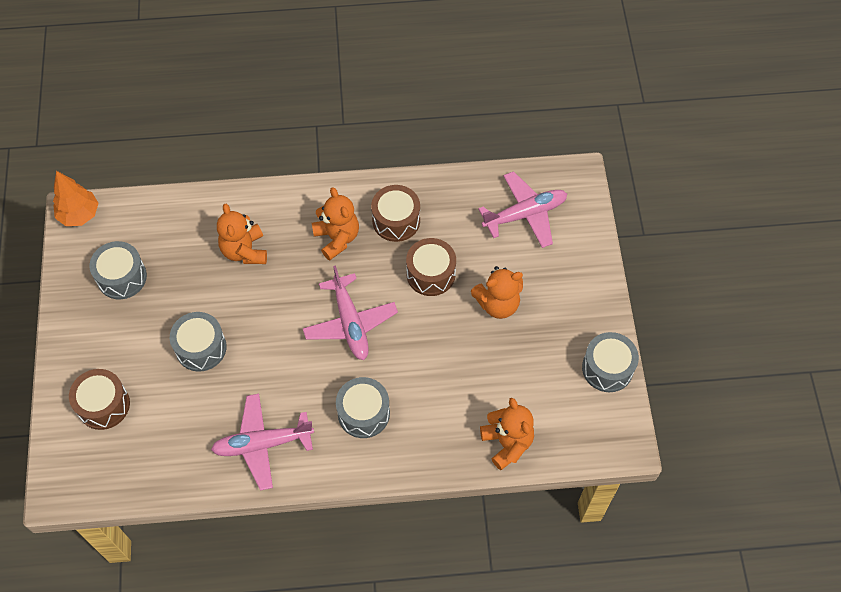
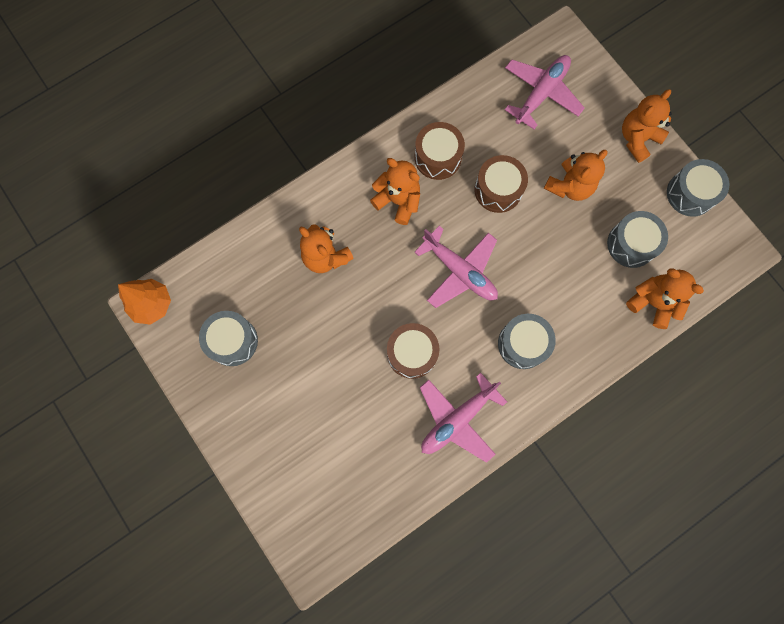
camera: 30 degrees left, 15 degrees up
(103, 405) = (297, 465): brown drum -> brown drum (412, 353)
(201, 348) = (347, 365): grey drum -> grey drum (631, 244)
(589, 296) = (637, 139): none -> orange teddy bear

